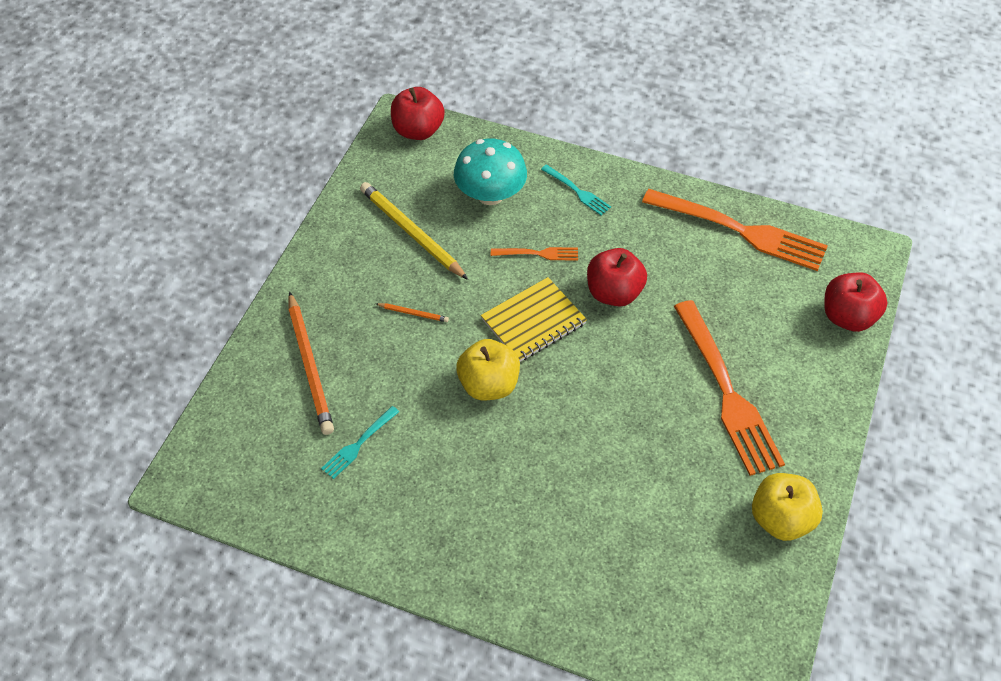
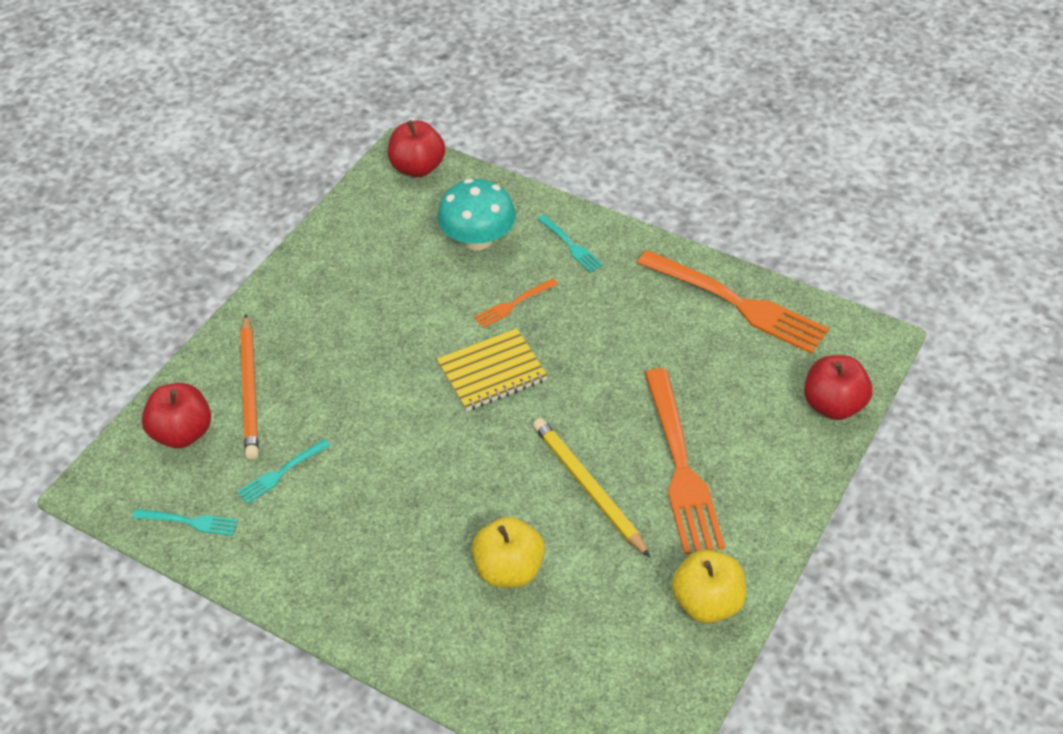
camera: 10 degrees right, 5 degrees down
(282, 504) = (189, 522): none -> turquoise fork
(412, 233) = (386, 269): yellow pencil -> yellow pencil (588, 488)
(413, 313) = (368, 350): orange pencil -> none
(488, 385) = (429, 430): yellow apple -> yellow apple (509, 569)
(538, 253) = (513, 304): orange fork -> orange fork turned 135 degrees clockwise
(614, 293) = (584, 352): red apple -> red apple (182, 433)

